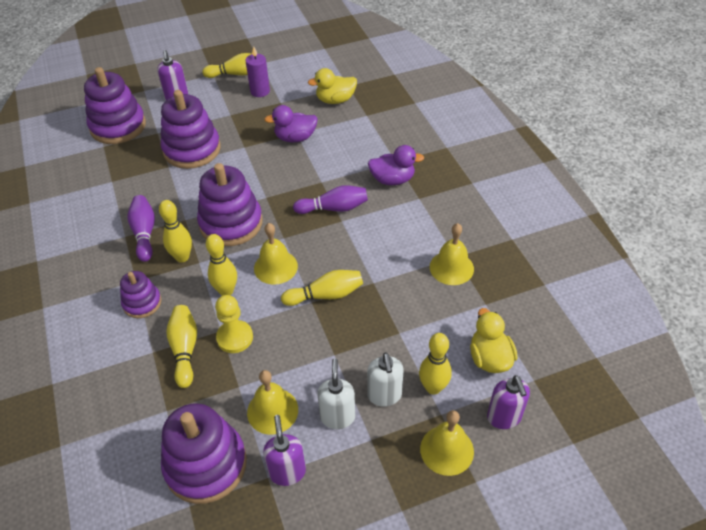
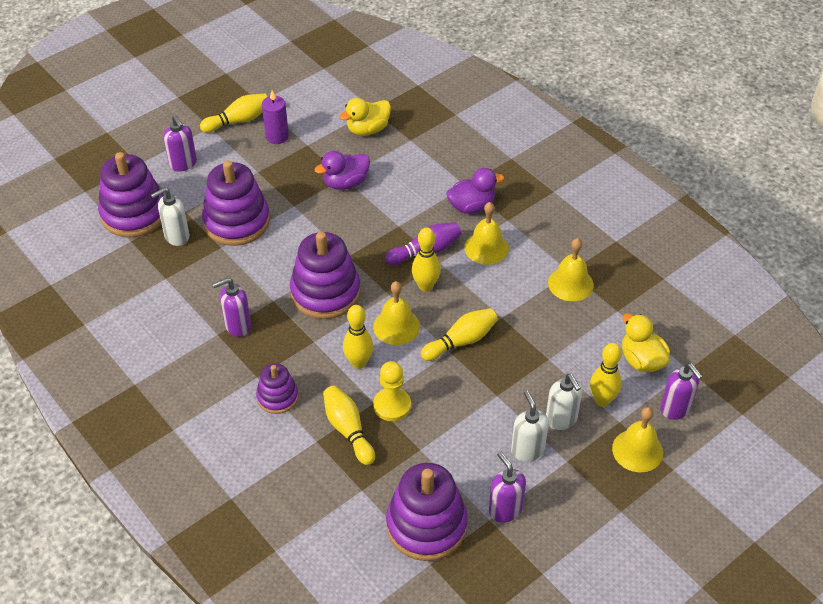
camera: 20 degrees left, 0 degrees up
(139, 151) = (176, 236): none -> white soap dispenser
(144, 233) = (237, 326): purple bowling pin -> purple soap dispenser
(182, 257) = (293, 340): yellow bowling pin -> yellow bowling pin (425, 286)
(272, 411) = (464, 461): yellow bell -> yellow bell (486, 248)

